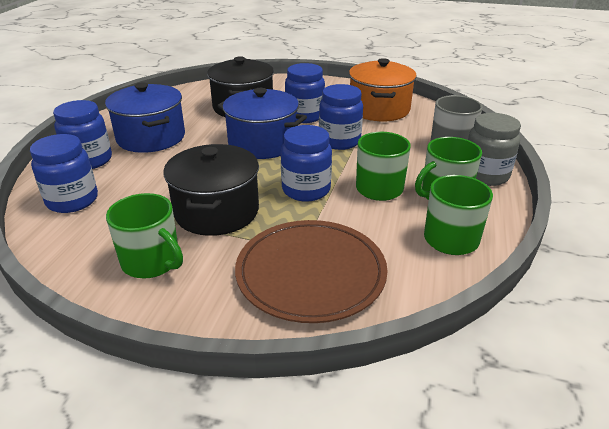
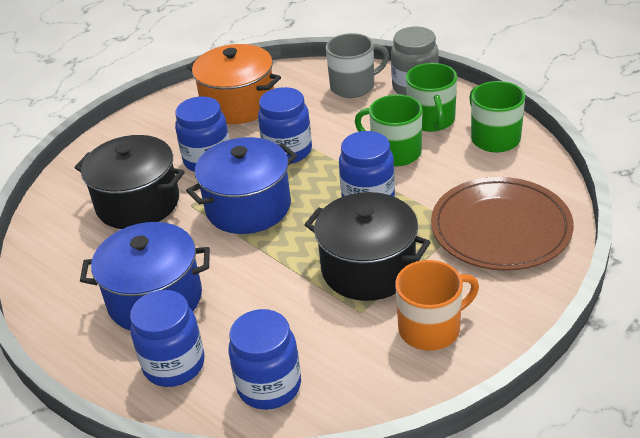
camera: 60 degrees left, 5 degrees up
(152, 262) = (431, 328): green mug -> orange mug

